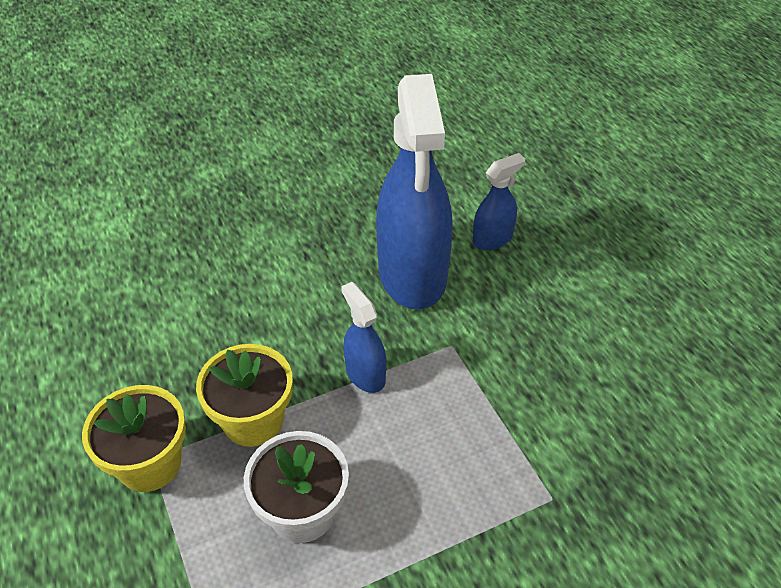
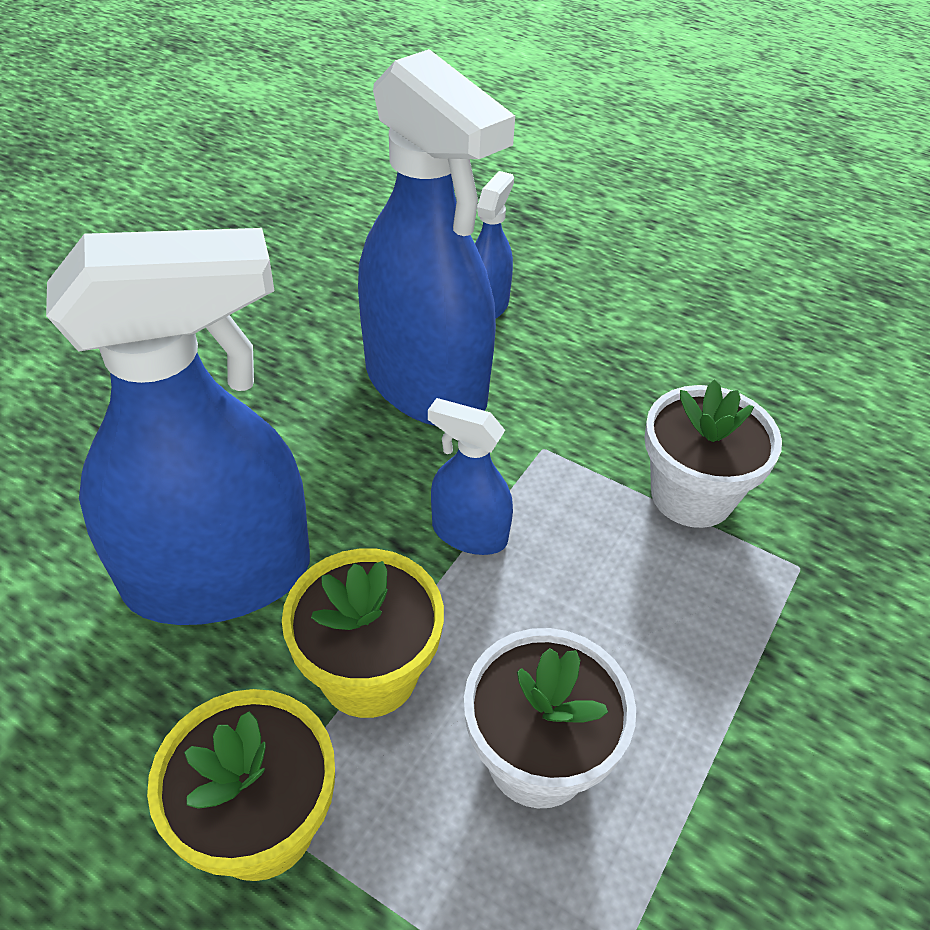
camera: 35 degrees left, 0 degrees up
(220, 332) = (219, 576): none -> blue spray bottle
(520, 419) = (692, 495): none -> white flower pot

